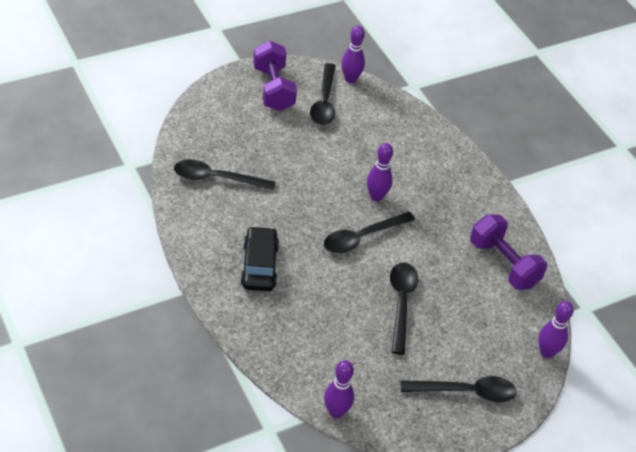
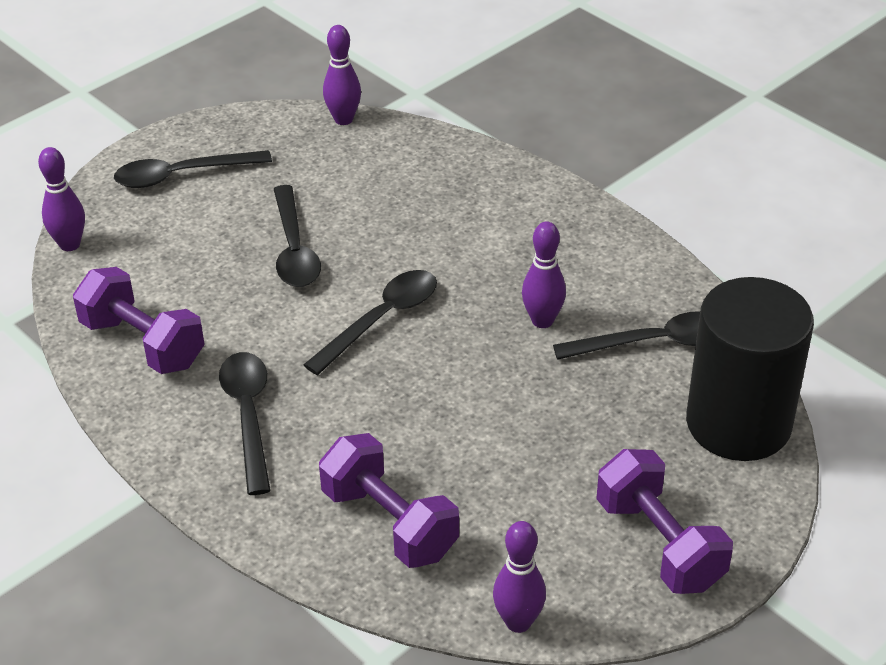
camera: 170 degrees right, 5 degrees down
(201, 126) = (738, 423): none -> black cylinder
(259, 265) = (517, 242): black car -> none
(324, 102) = (547, 547): black spoon -> black spoon (248, 416)
(376, 196) = (380, 390): purple bowling pin -> purple bowling pin (542, 321)
(393, 132) = (389, 523): none -> purple dumbbell

